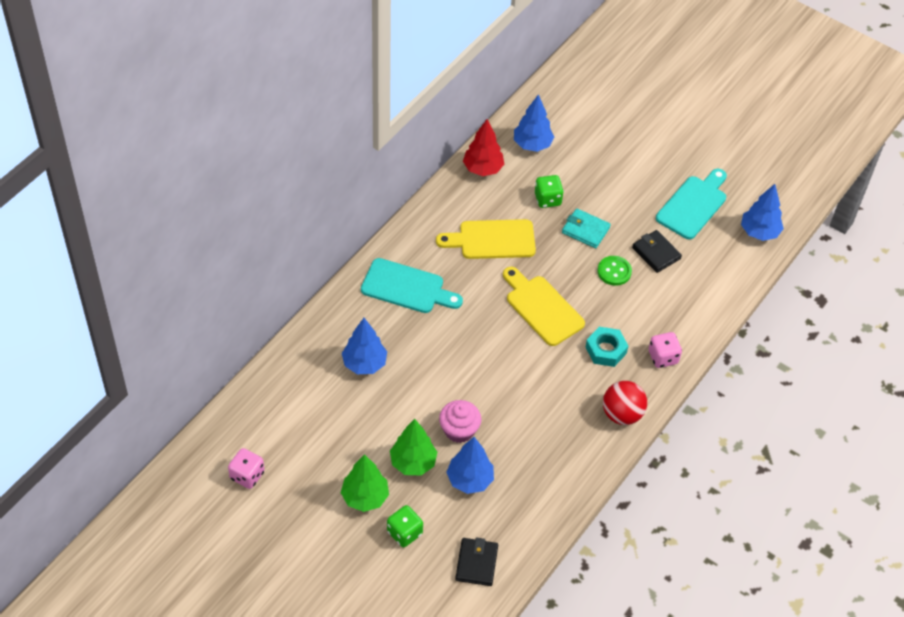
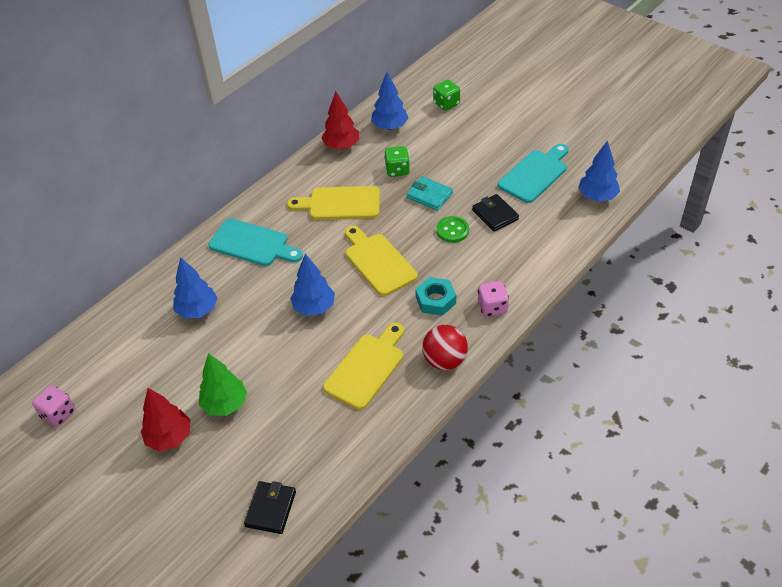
camera: 10 degrees right, 5 degrees down
(365, 497) = (169, 437): green tree -> red tree
(404, 533) = (202, 475): green dice -> green dice (446, 104)
(459, 430) = (277, 373): pink cupcake -> none
(470, 480) = (279, 422): blue tree -> blue tree (314, 307)
(547, 423) = (367, 368): none -> yellow cutting board

